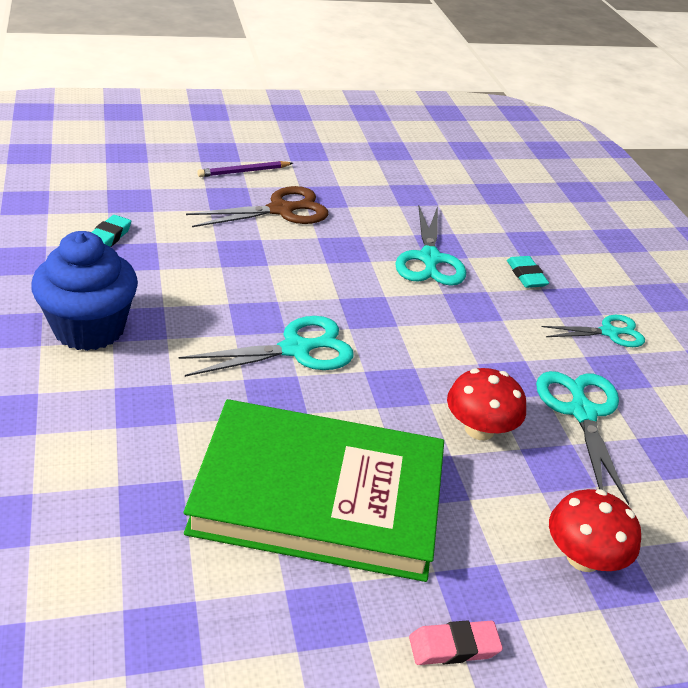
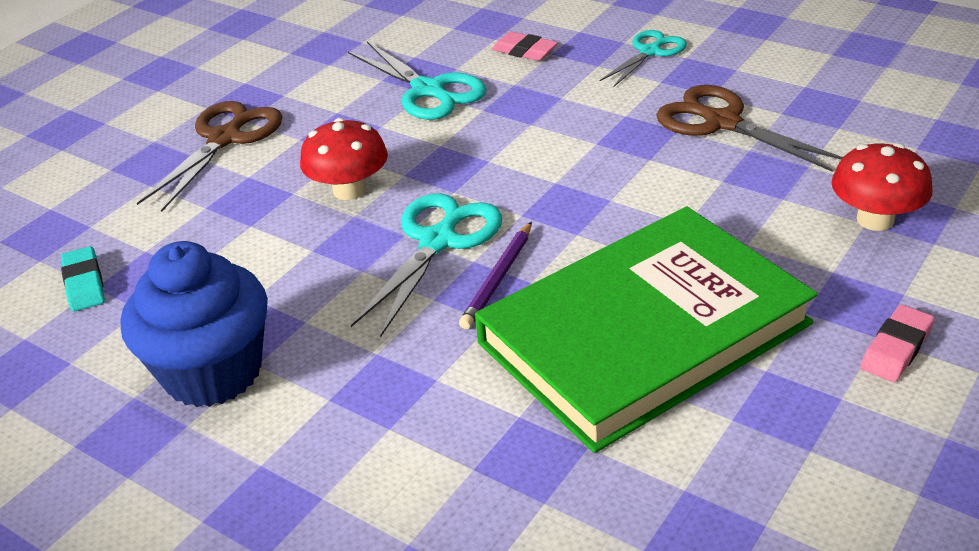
camera: 35 degrees left, 0 degrees up
(244, 172) = (127, 130): purple pencil -> purple pencil (498, 278)
(479, 429) = (675, 190): red mushroom -> red mushroom (349, 190)
(526, 275) = (525, 51): turquoise eraser -> pink eraser
(582, 412) = (722, 122): turquoise scissors -> brown scissors

